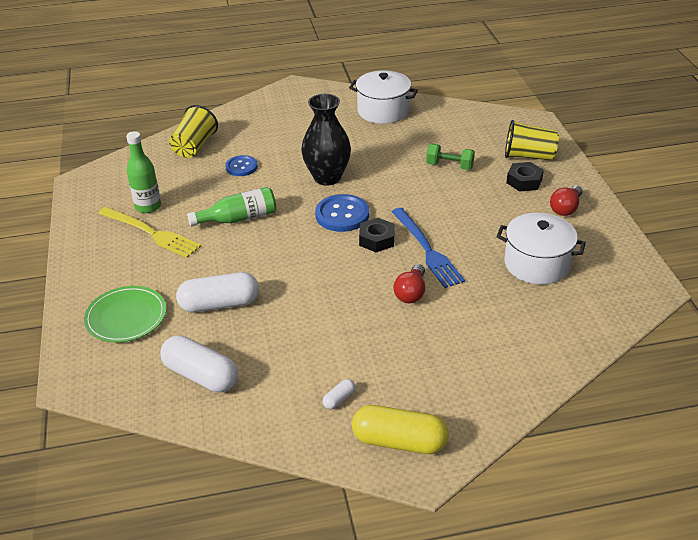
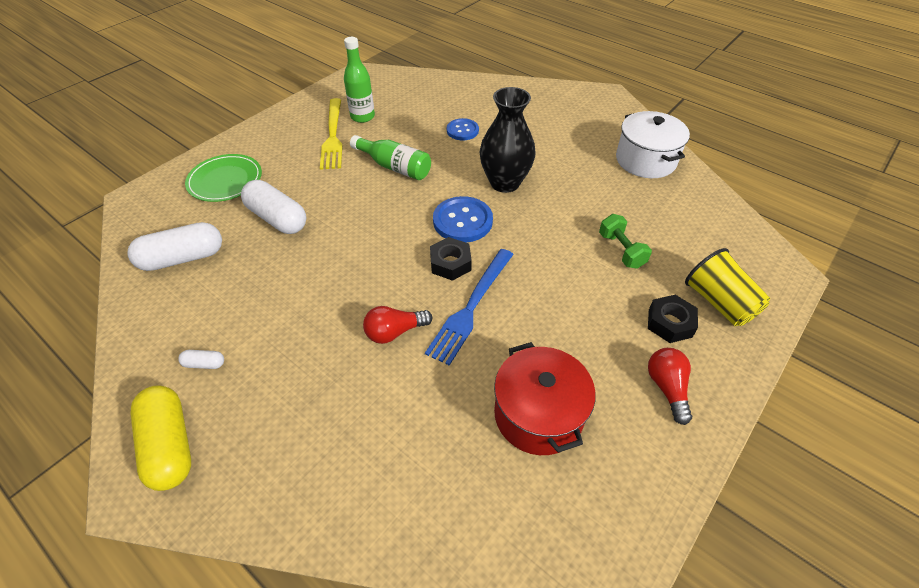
camera: 50 degrees right, 10 degrees up
(194, 146) = (460, 95): yellow cup -> none
(201, 375) = (182, 258): white capsule -> white capsule turned 75 degrees clockwise
(537, 264) = (538, 414): white pot -> red pot
(566, 208) = (667, 388): red light bulb -> red light bulb turned 90 degrees clockwise

